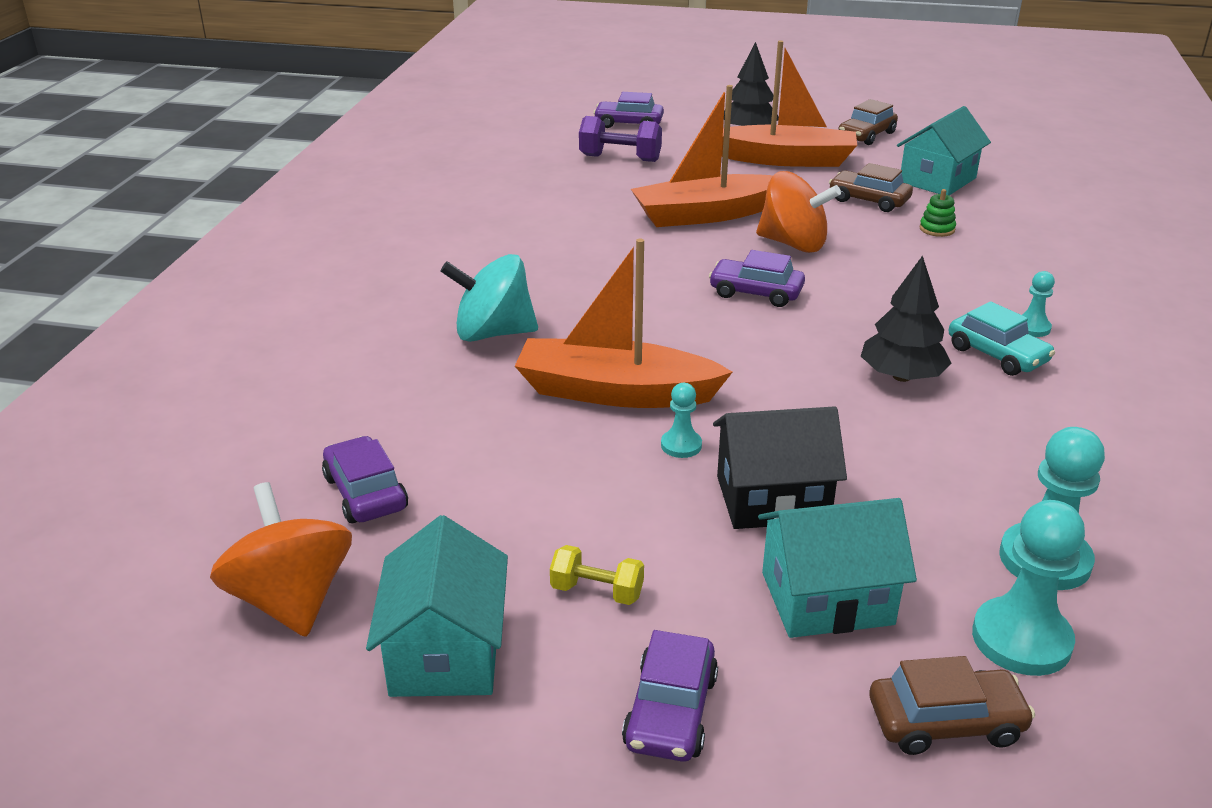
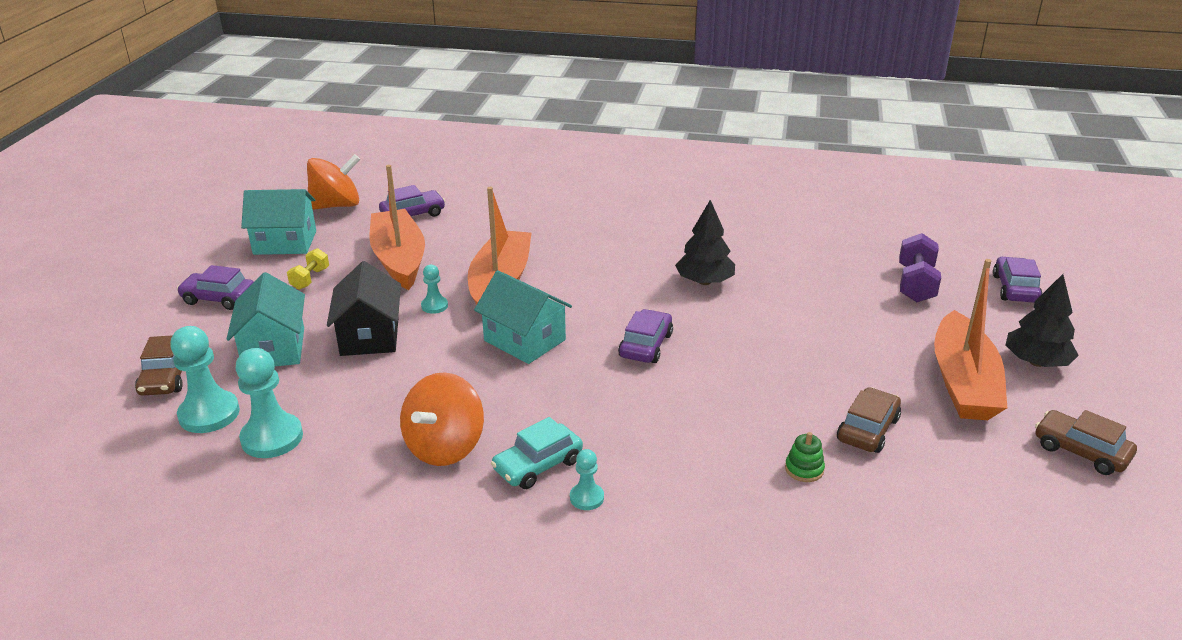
camera: 90 degrees right, 0 degrees up
(493, 333) = (579, 239): turquoise spinning top -> none
(706, 214) = (798, 327): orange boat -> orange boat (399, 259)
(793, 244) = (745, 371): orange spinning top -> orange spinning top (445, 447)
(901, 376) = (507, 406): black tree -> black tree (704, 281)
(937, 180) = (951, 492): turquoise house -> turquoise house (524, 340)

